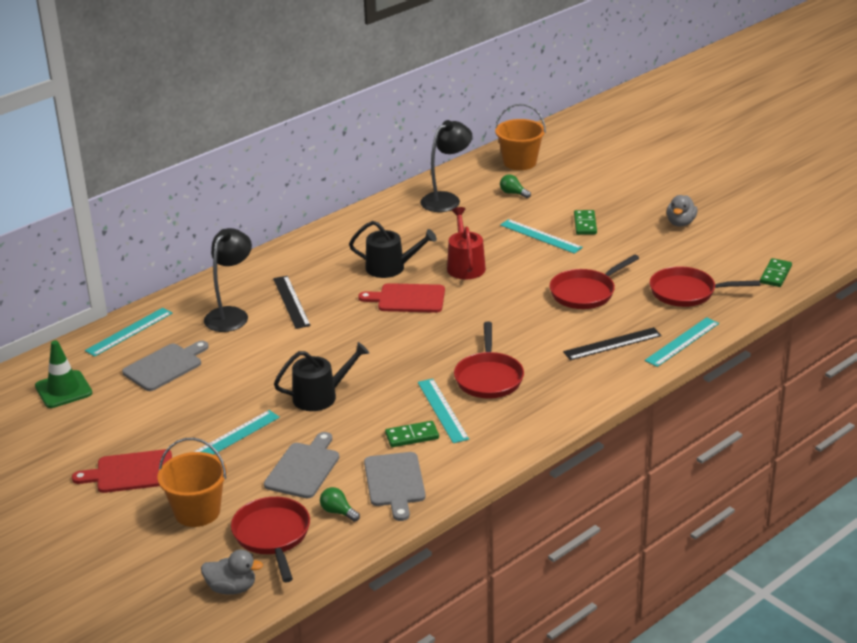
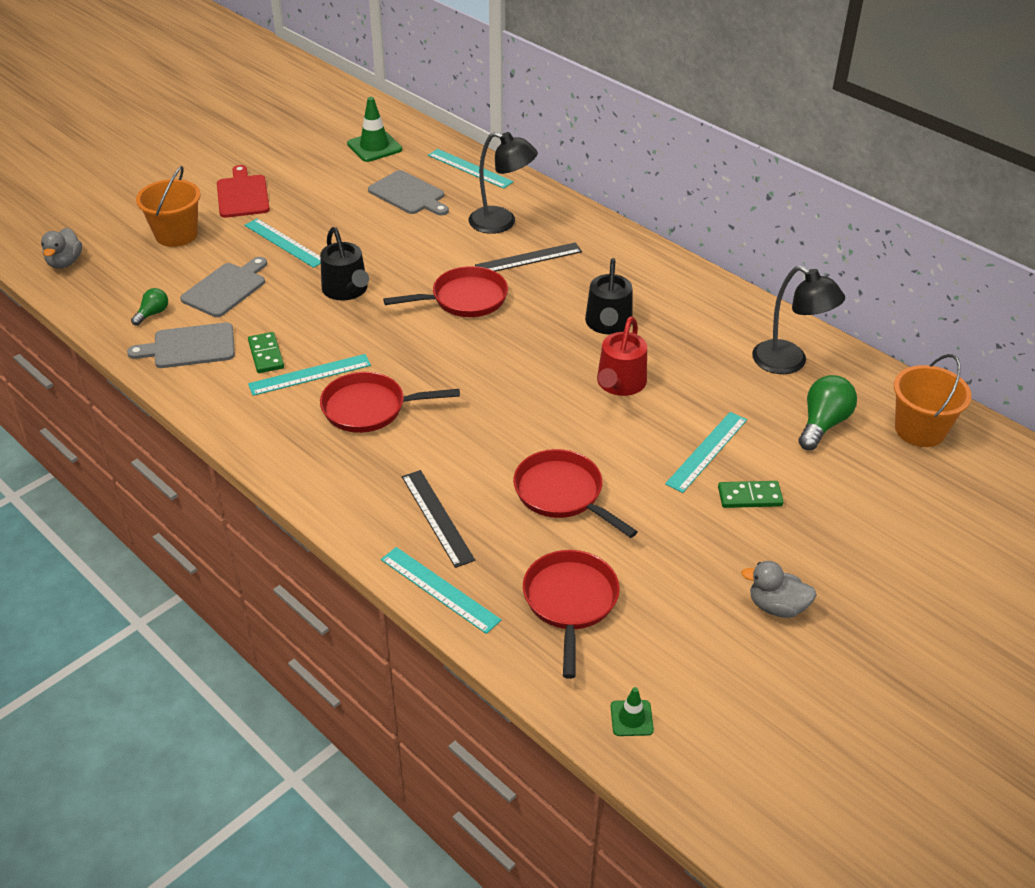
camera: 85 degrees right, 10 degrees up
(272, 536) = (129, 278): red pan -> red pan (464, 299)
(304, 468) = (226, 288): grey cutting board -> grey cutting board turned 75 degrees counterclockwise
(408, 299) = (539, 340): red cutting board -> none
(465, 266) = (620, 384): red watering can -> red watering can turned 120 degrees clockwise
(513, 193) = (823, 424): green light bulb -> green light bulb, size x1.76
(775, 274) = (631, 718): green domino -> green traffic cone

